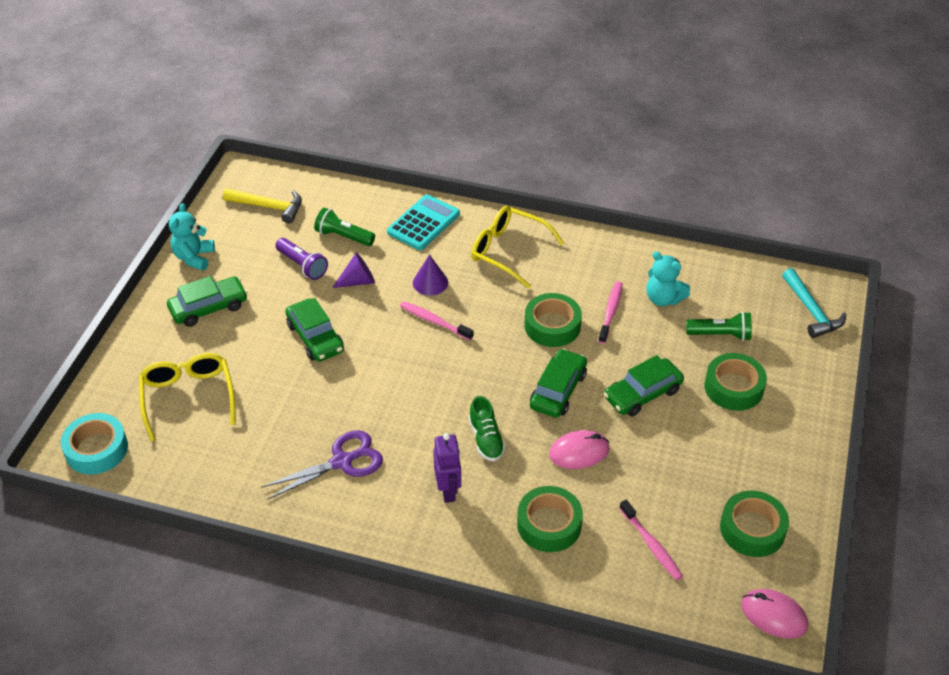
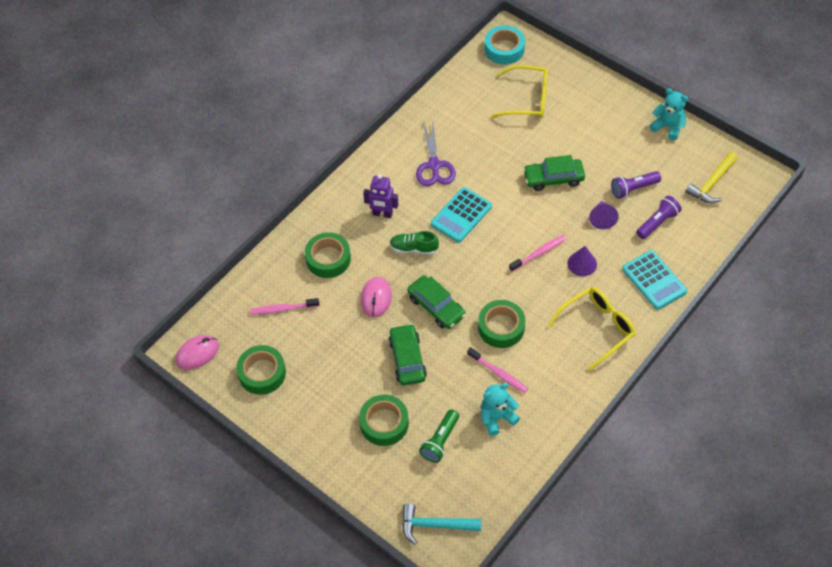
camera: 115 degrees right, 10 degrees up
(209, 308) = (609, 125): green car -> none
(343, 236) = (657, 222): green flashlight -> purple flashlight
(412, 408) = (461, 215): none -> turquoise calculator

